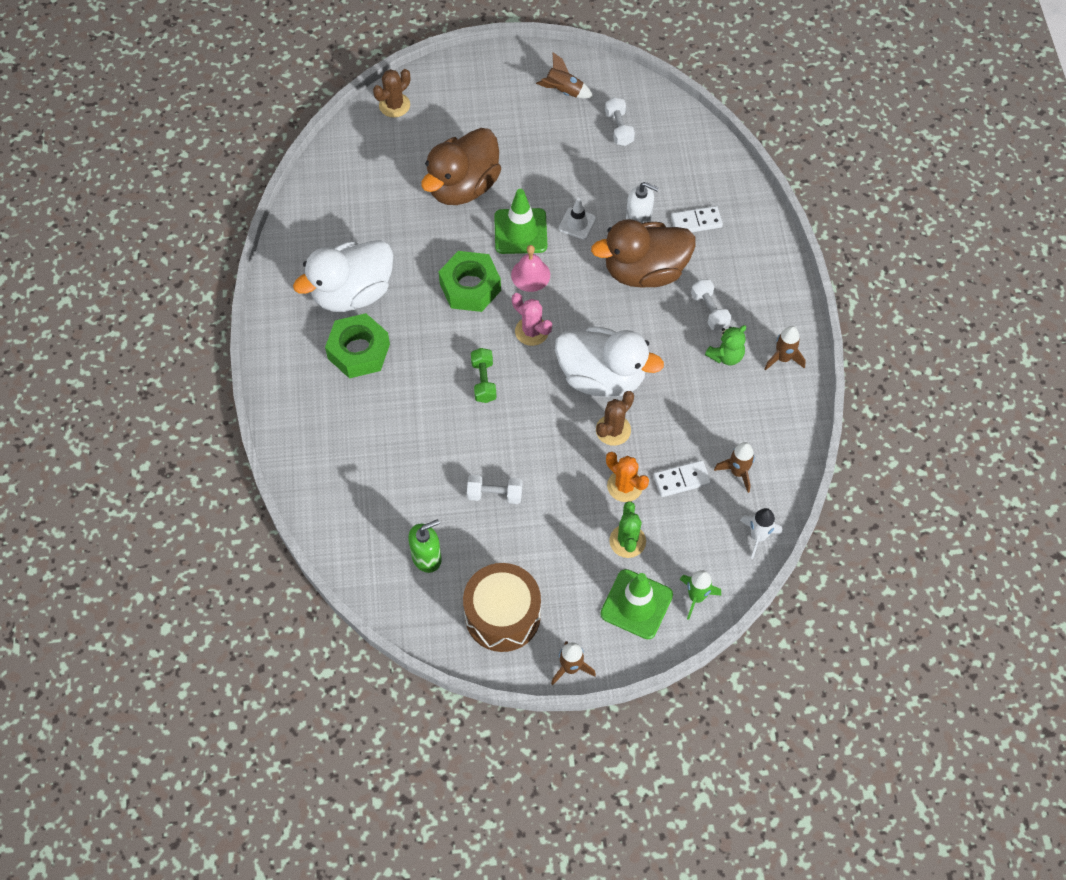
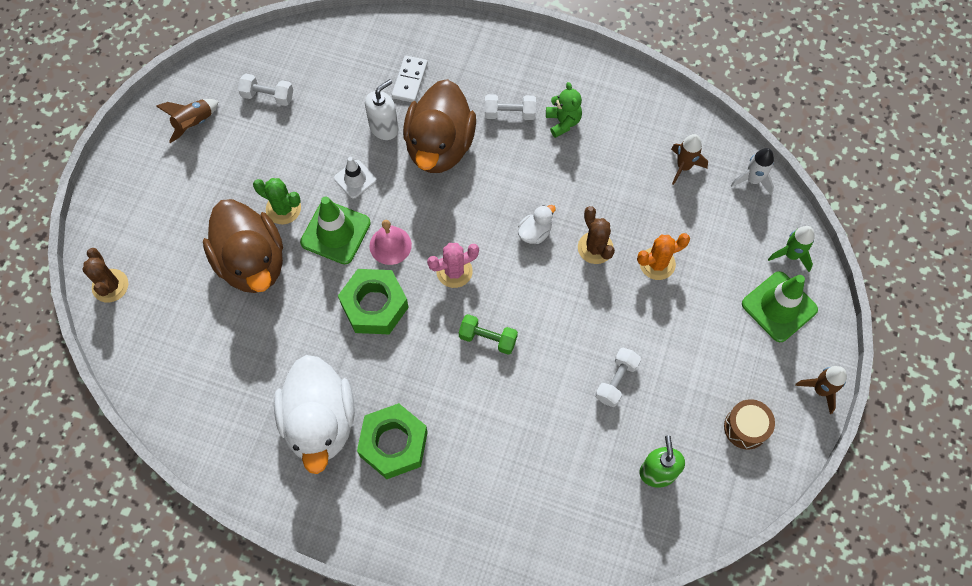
camera: 65 degrees left, 5 degrees up
(502, 615) = (745, 427): brown drum -> brown drum, size x0.57
(602, 377) = (535, 232): white duck -> white duck, size x0.41
(627, 541) = (713, 286): green cactus -> green cactus (283, 209)
(681, 480) = (671, 214): white domino -> none
(783, 358) = (587, 79): brown rocket -> none

